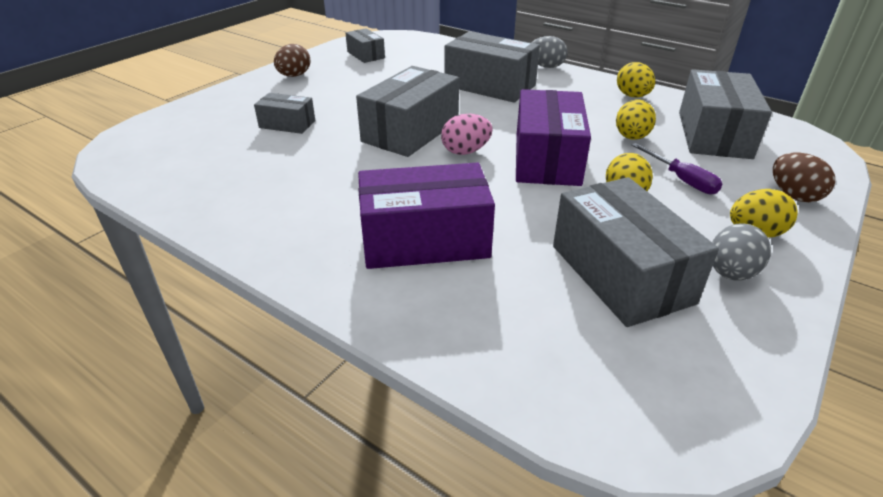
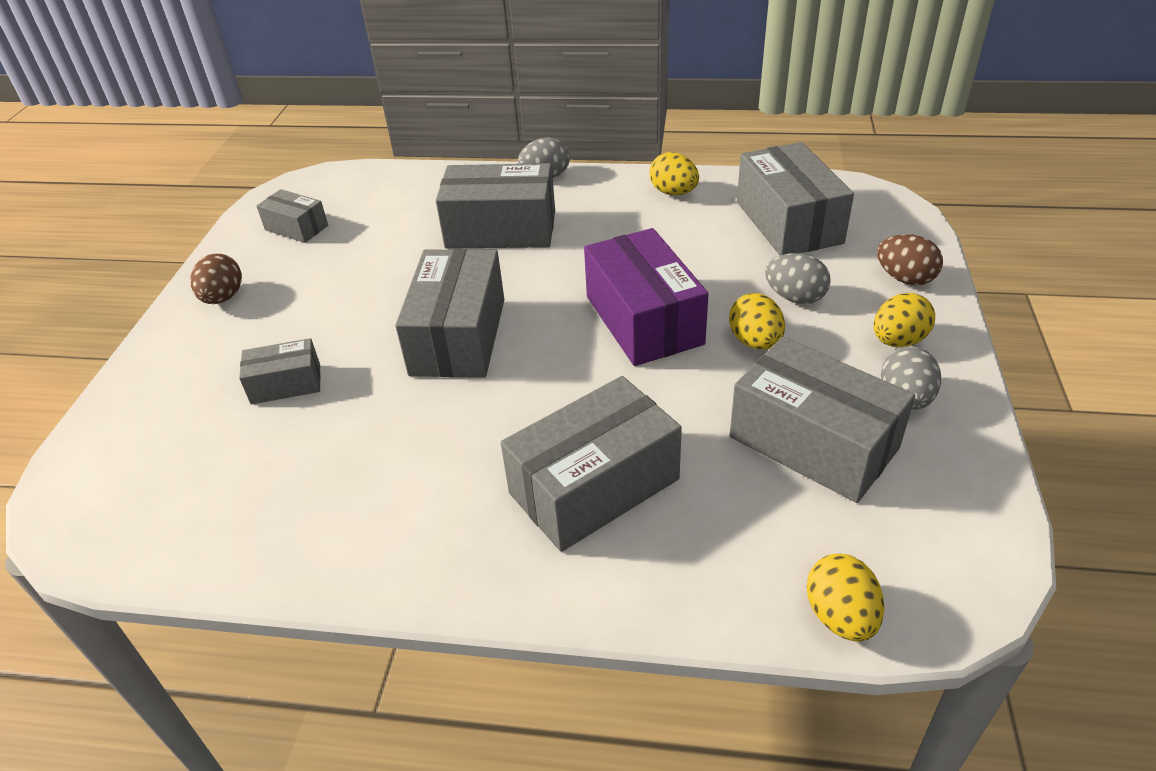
camera: 25 degrees left, 5 degrees up
(425, 240) = (594, 486): purple box -> grey box
(466, 151) = (547, 343): pink egg -> none
(631, 137) = (711, 256): yellow egg -> yellow egg (840, 616)
(681, 180) = (795, 297): purple screwdriver -> grey egg

